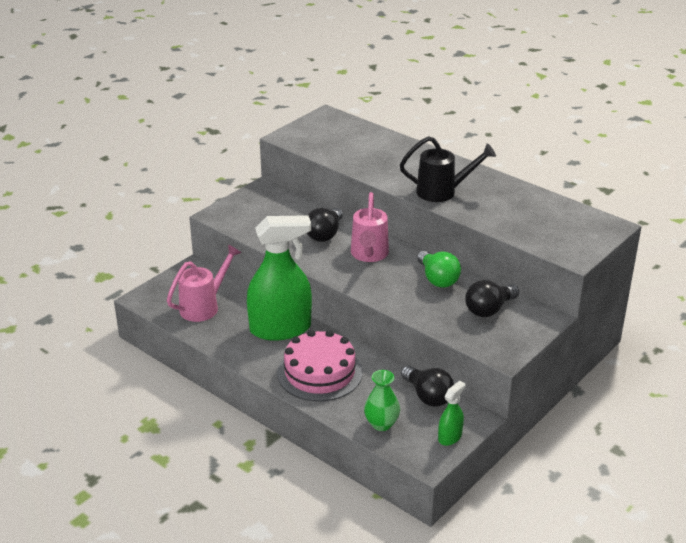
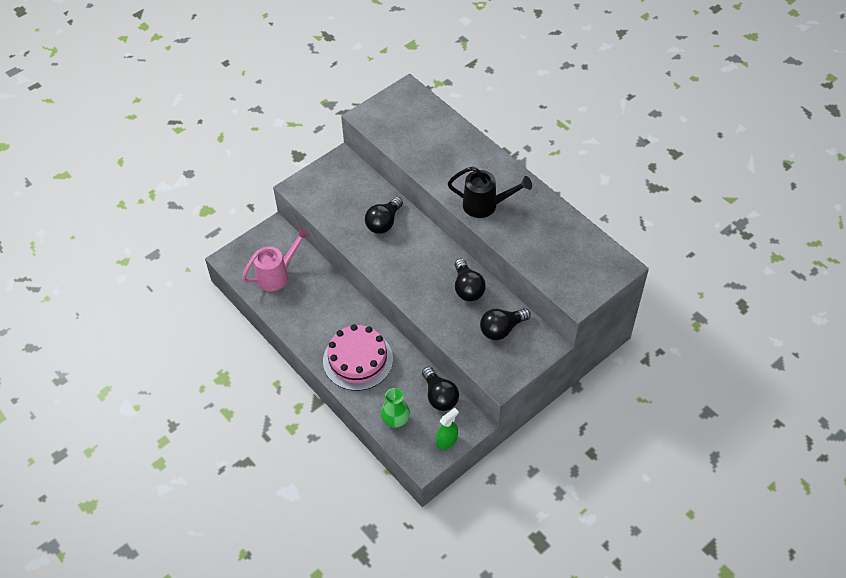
camera: 10 degrees right, 20 degrees up
(280, 329) = (335, 308): green spray bottle -> none
(369, 255) = (416, 252): pink watering can -> none
(437, 279) = (467, 288): green light bulb -> black light bulb

